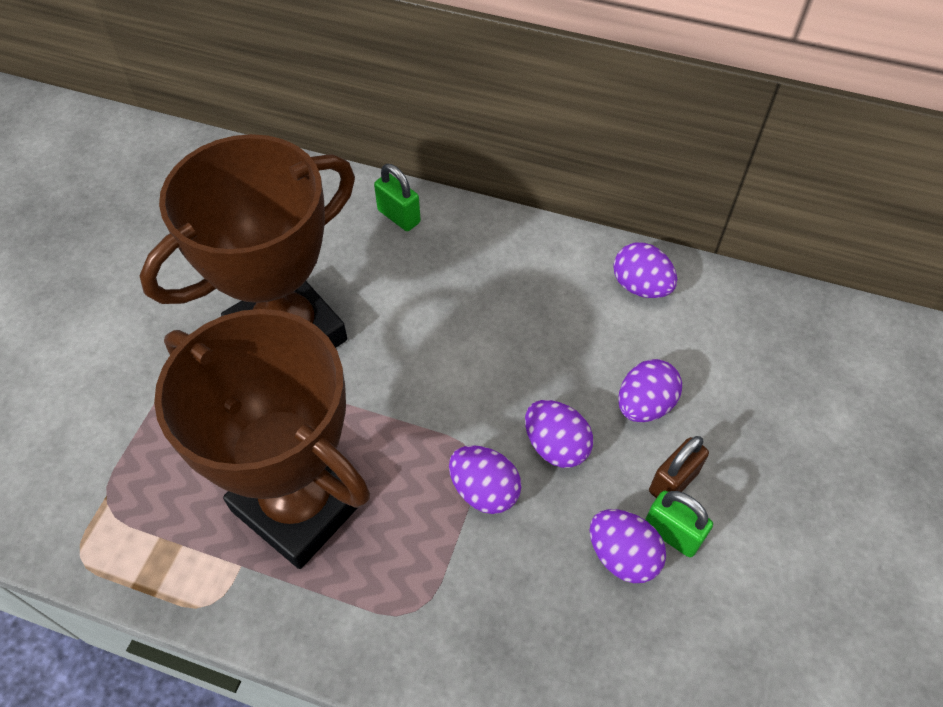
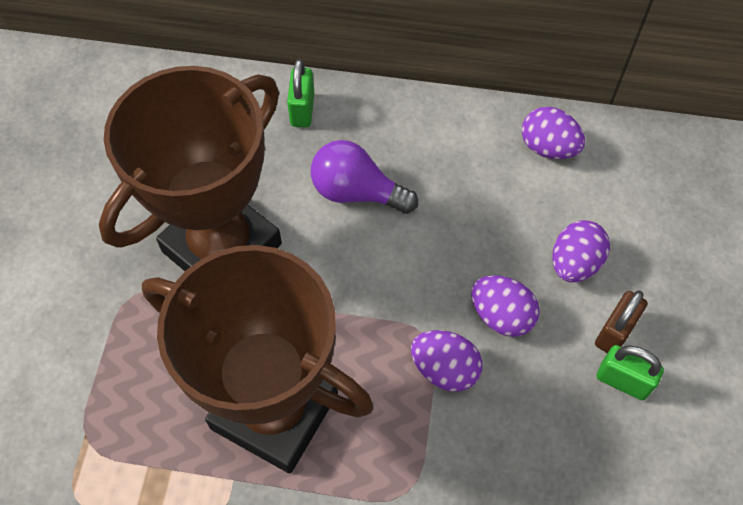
camera: 10 degrees left, 5 degrees up
(399, 216) = (302, 110): green padlock -> green padlock turned 60 degrees clockwise
(434, 302) = (357, 192): none -> purple light bulb
(622, 556) = (582, 409): purple egg -> none

